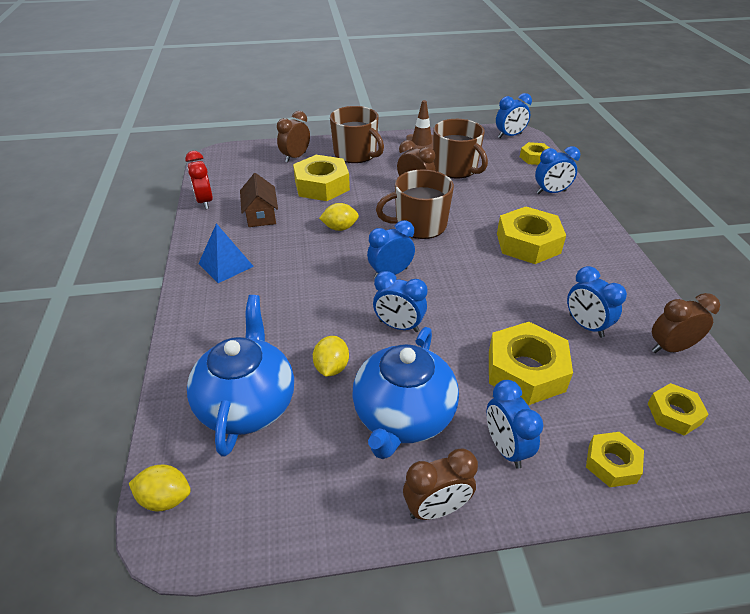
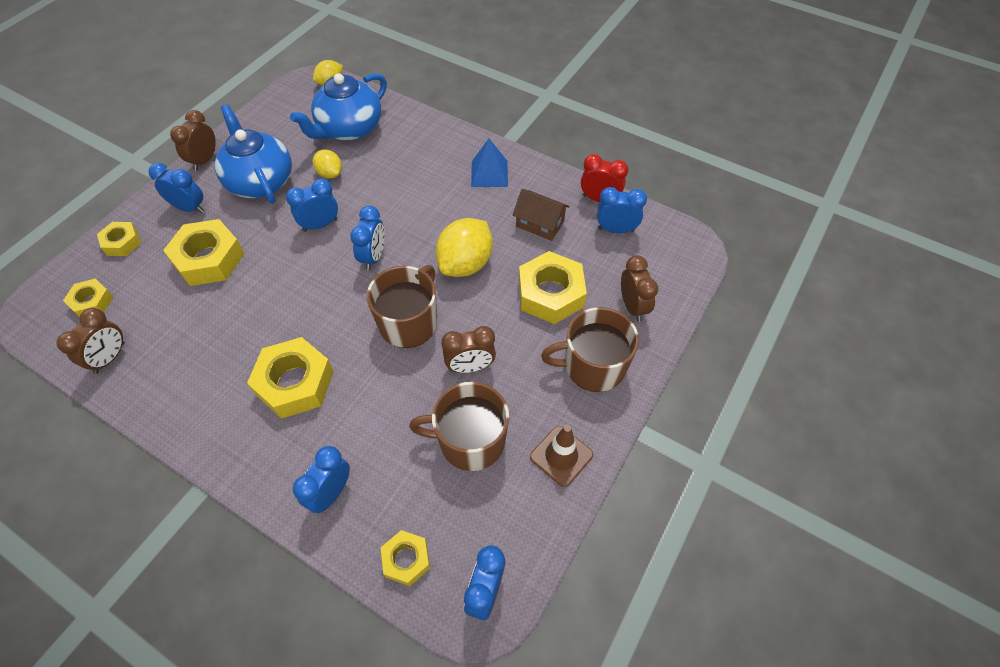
camera: 130 degrees right, 15 degrees up
(247, 403) = (349, 129): blue teapot -> blue teapot turned 90 degrees clockwise
(340, 228) = (465, 264): yellow lemon -> yellow lemon, size x1.78
(586, 326) = (187, 328): blue clock -> blue clock (616, 229)

